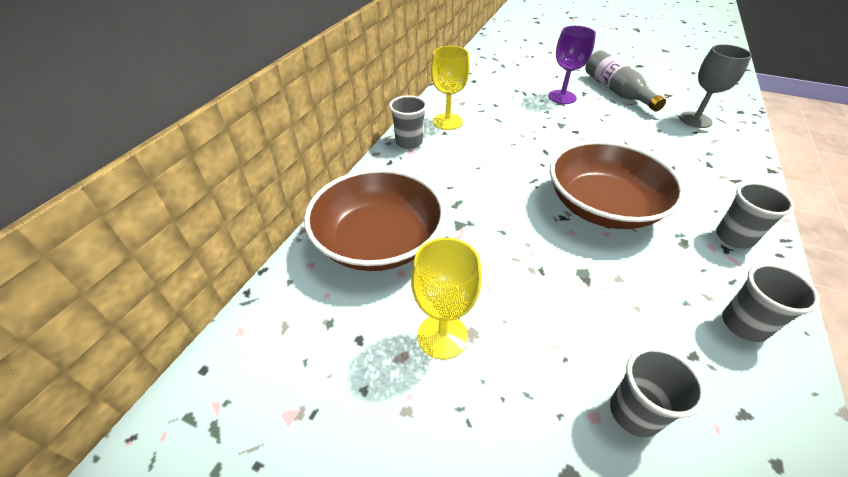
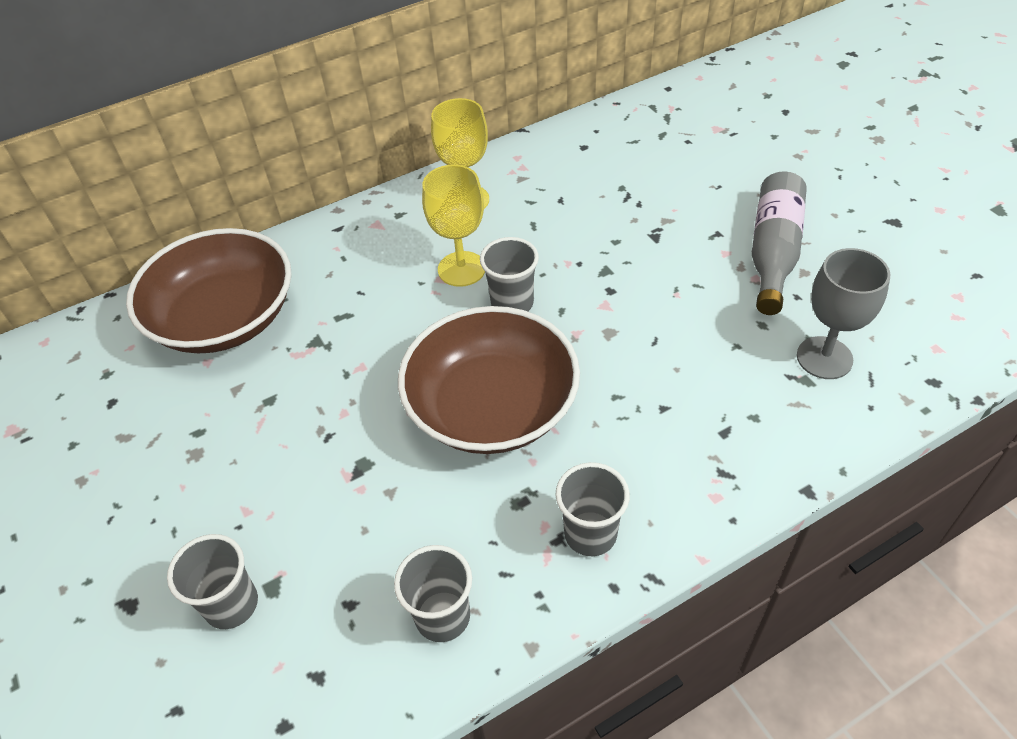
camera: 40 degrees right, 5 degrees up
(409, 142) = (388, 211): grey cup -> grey cup (512, 303)
(442, 336) = (171, 440): yellow goblet -> yellow goblet (461, 269)
(562, 97) = (671, 227): purple goblet -> none

